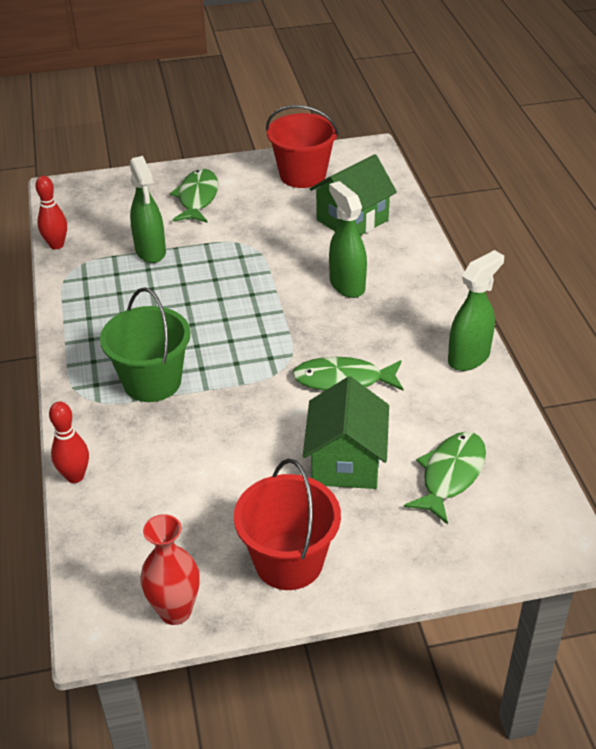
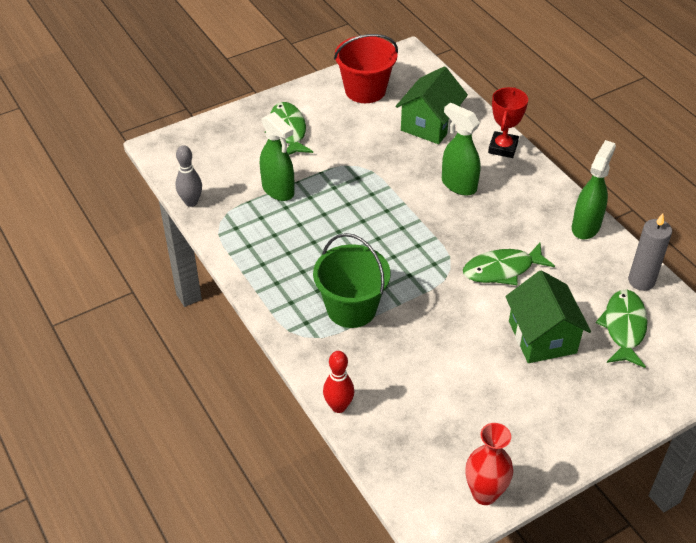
camera: 20 degrees left, 5 degrees up
(56, 245) = (191, 202): red bowling pin -> grey bowling pin
(289, 562) = (545, 429): red bucket -> none
(420, 258) = (503, 148): none -> red trophy
(502, 430) = (641, 281): none -> grey candle

